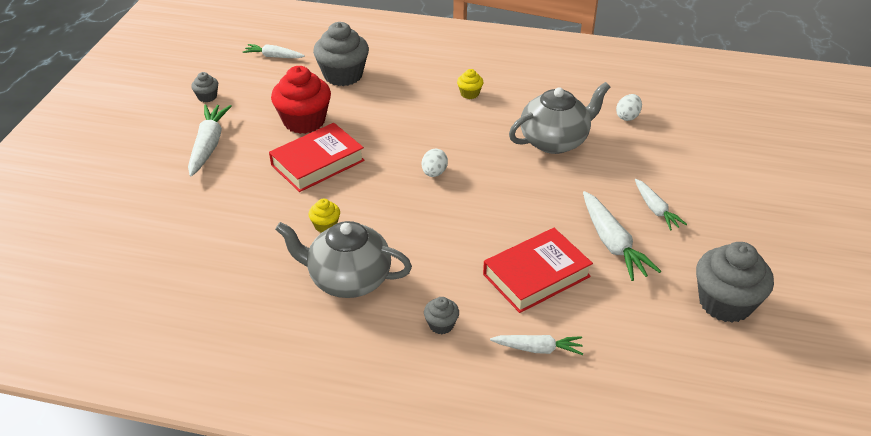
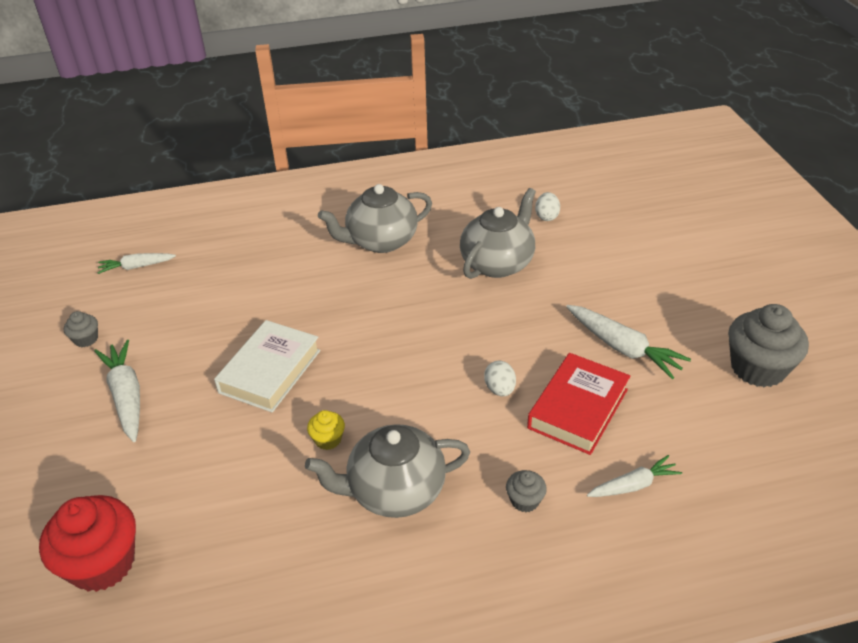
camera: 25 degrees left, 0 degrees up
(304, 121) = (222, 329): red cupcake -> red cupcake (102, 563)
(317, 163) = (270, 371): red book -> white book
(343, 75) = (232, 263): grey cupcake -> none
(434, 173) = (403, 338): white egg -> white egg (499, 389)
(469, 94) = (380, 241): yellow cupcake -> grey teapot
(655, 209) = (636, 299): white carrot -> none

